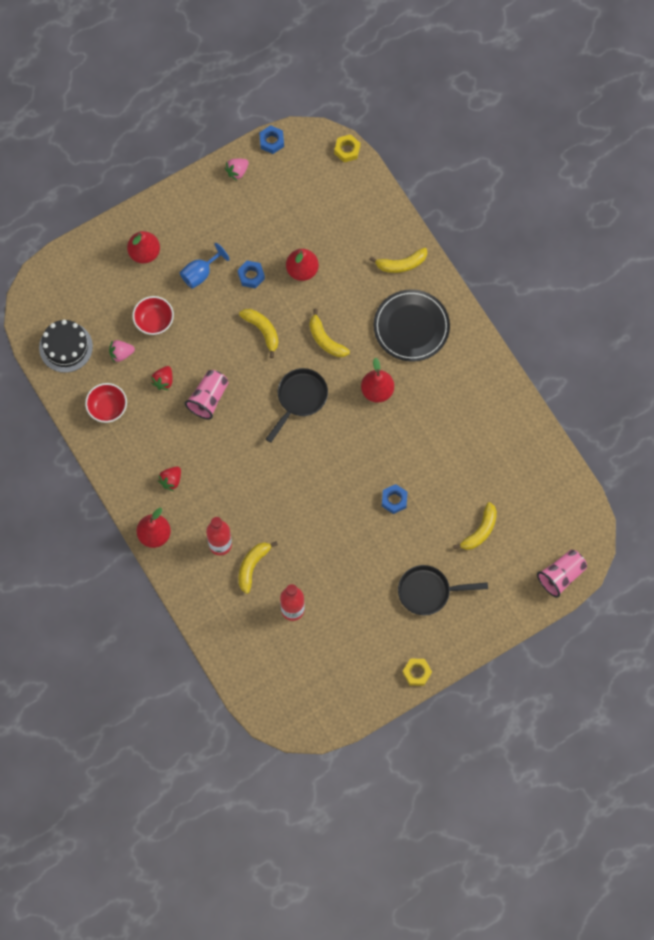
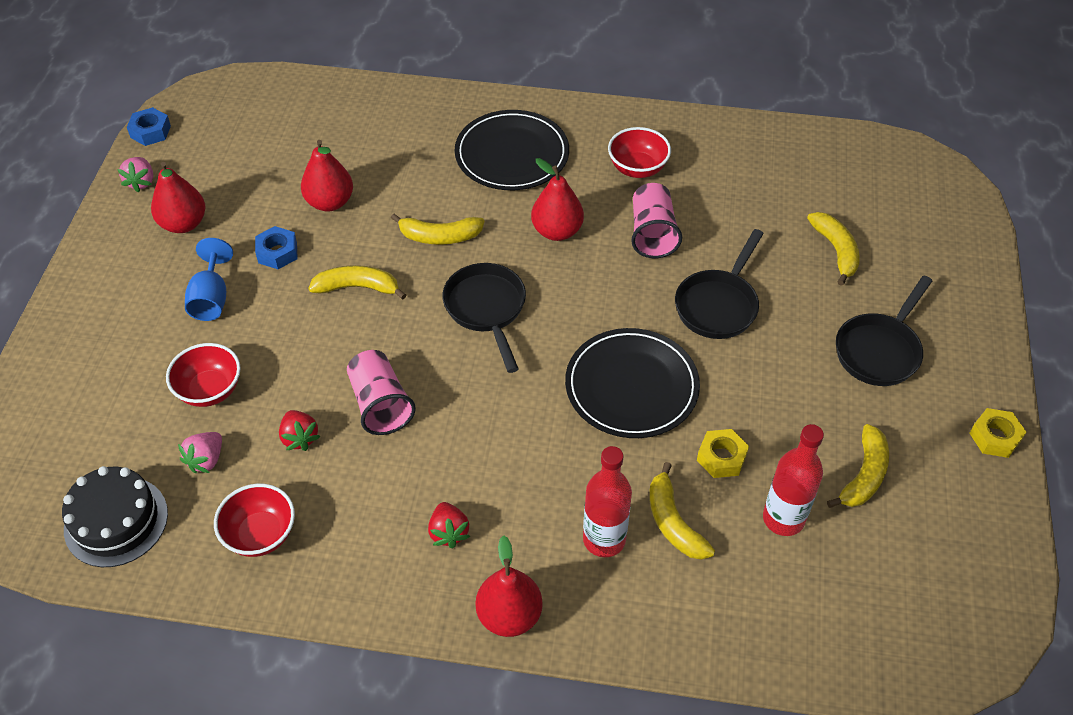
camera: 50 degrees left, 20 degrees down
(144, 253) = (112, 337): red pear -> red pear (183, 224)
(310, 496) = (631, 386): none -> black plate
(347, 150) = (246, 80): yellow nut -> yellow nut (721, 458)
(394, 500) = (718, 305): blue nut -> black pan
(401, 264) = (428, 118): yellow banana -> yellow banana (864, 475)
(456, 395) = (637, 168): none -> red bowl
(561, 576) = (960, 215): pink cup -> pink cup (652, 233)

